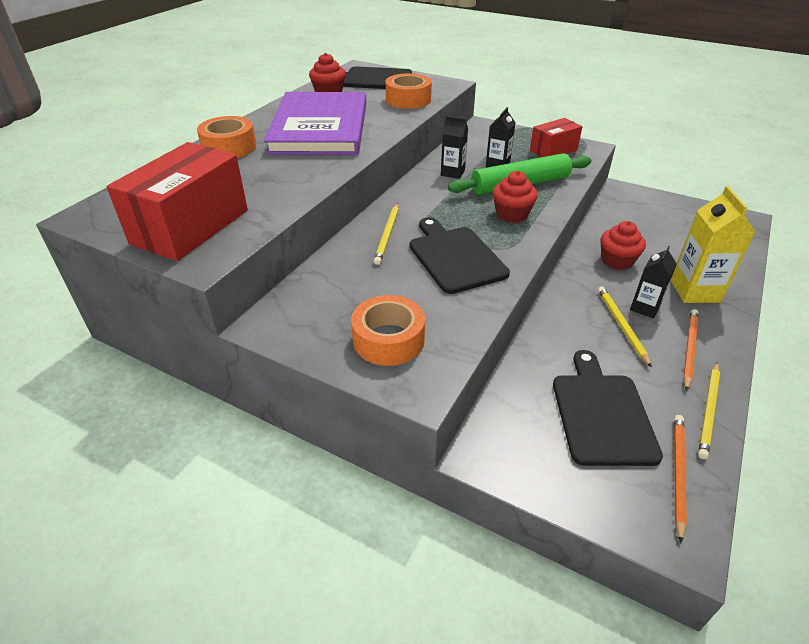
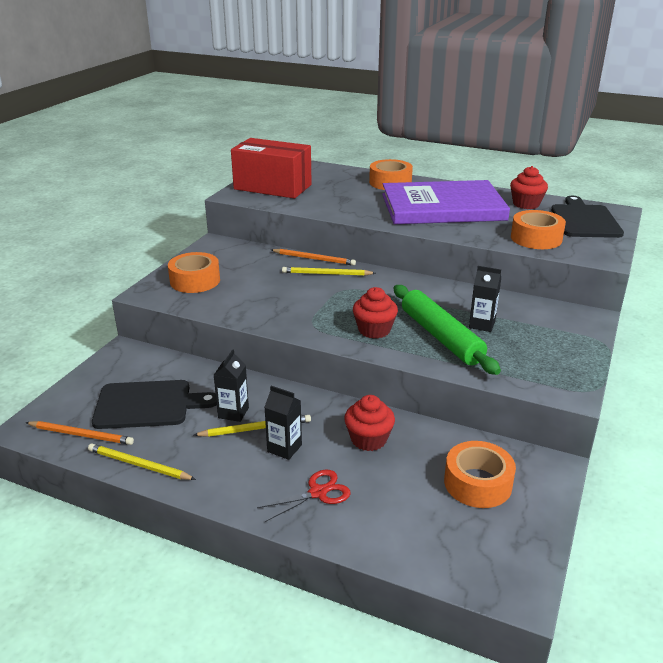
camera: 85 degrees right, 10 degrees down
(452, 173) = (451, 299): black carton -> black carton (233, 413)
(455, 257) = (296, 302): black cutting board -> none
(553, 150) = (543, 363): red box -> none
(651, 219) = (477, 483): none -> orange tape
(689, 348) = (220, 469): orange pencil -> orange pencil (314, 259)
(695, 291) = (318, 492): yellow carton -> red scissors

